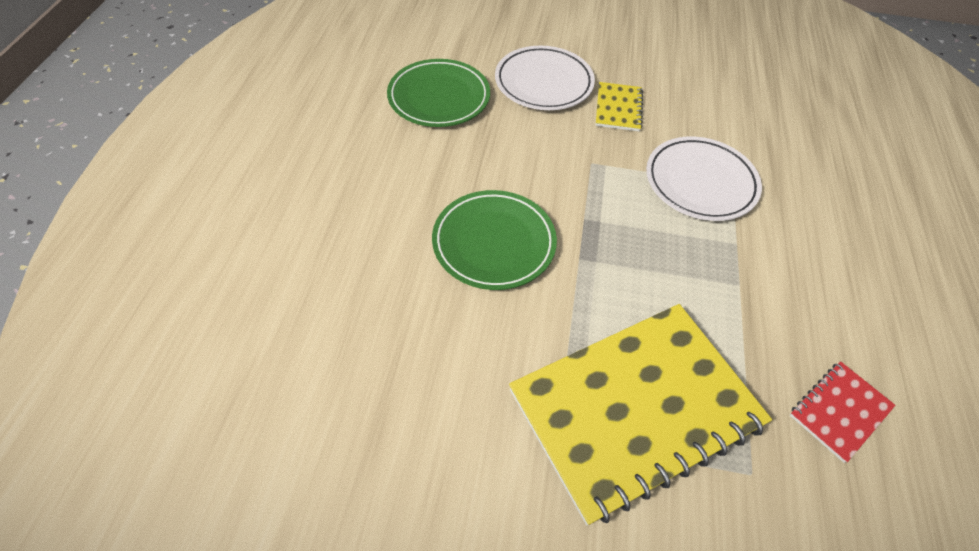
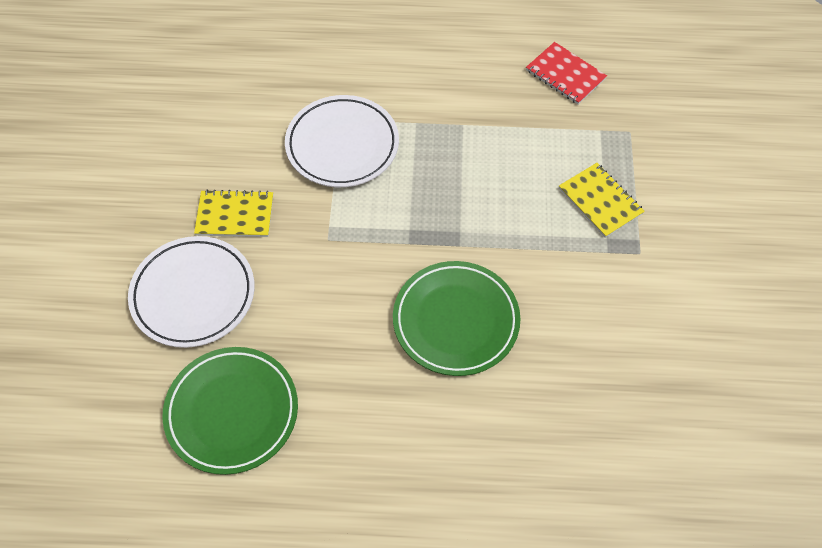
camera: 95 degrees left, 5 degrees up
(635, 408) = (600, 201): yellow notebook -> yellow notebook, size x0.43

